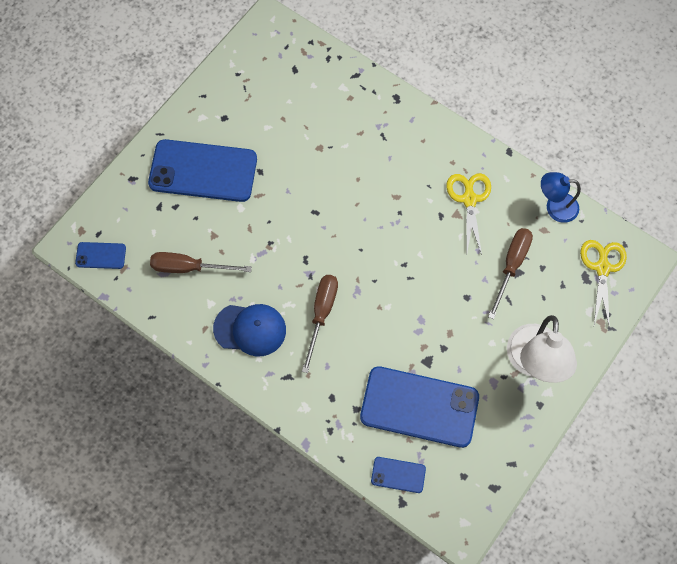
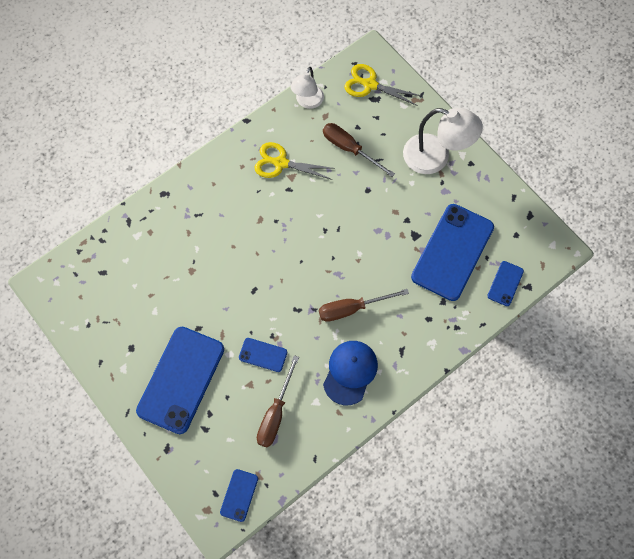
camera: 75 degrees left, 0 degrees up
(247, 239) = (263, 355): none -> blue phone
(321, 314) = (352, 308): brown screwdriver -> brown screwdriver turned 45 degrees counterclockwise
(555, 207) = (307, 102): blue lamp -> white lamp

